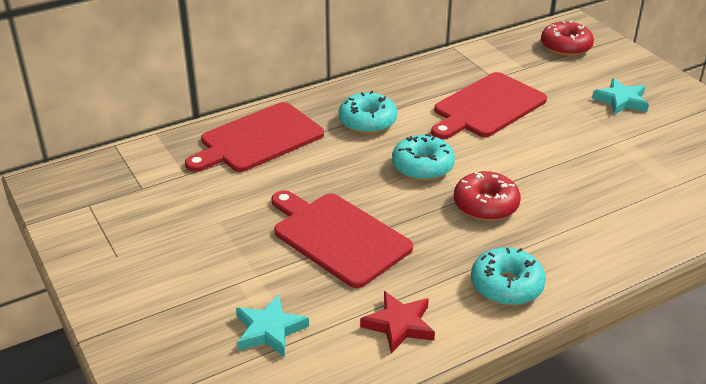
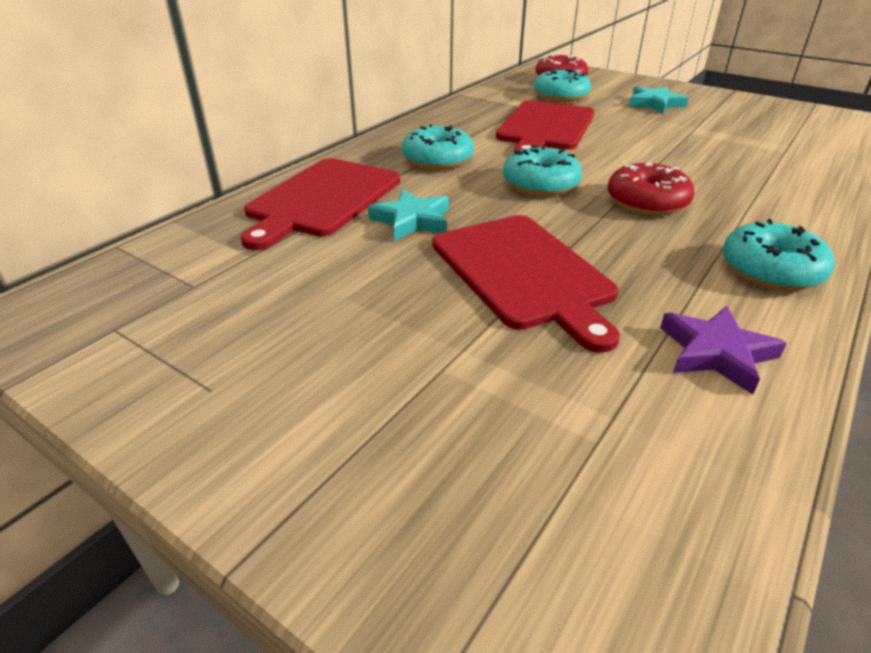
camera: 25 degrees left, 0 degrees up
(269, 330) = (556, 422): turquoise star -> turquoise star (412, 220)
(338, 237) = (523, 273): red cutting board -> red cutting board turned 135 degrees counterclockwise
(399, 325) = (716, 353): red star -> purple star
(541, 70) = (560, 96): none -> turquoise donut

